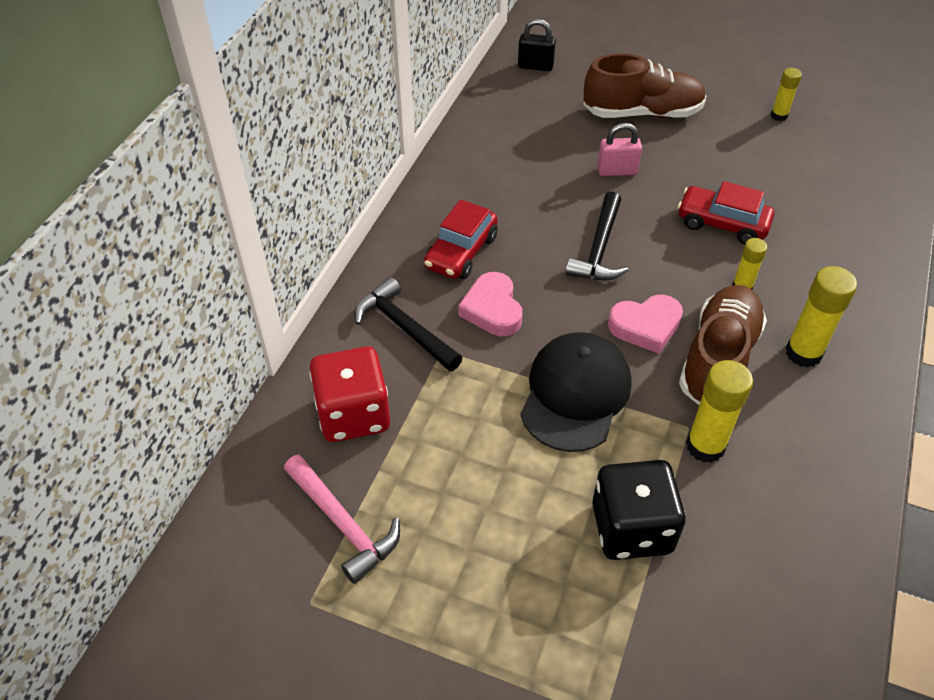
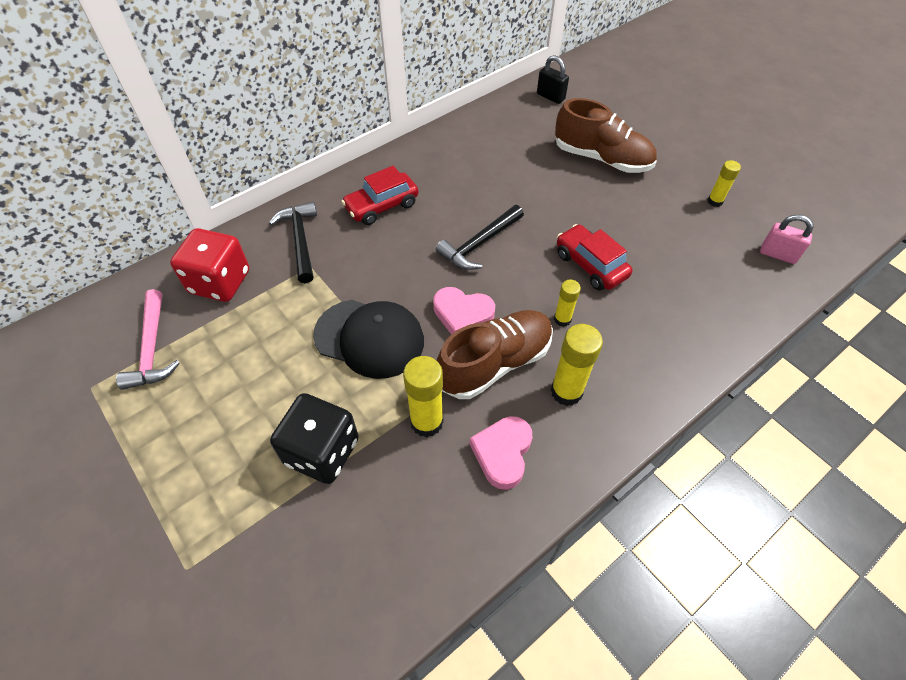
camera: 30 degrees right, 5 degrees up
(492, 309) = (367, 254): pink heart -> pink heart (502, 453)
(575, 394) = (369, 338): black cap -> black cap turned 60 degrees clockwise
(617, 171) = (543, 193): pink padlock -> pink padlock (778, 254)

